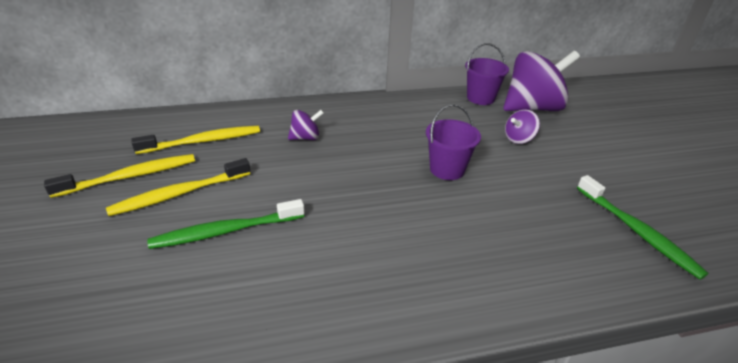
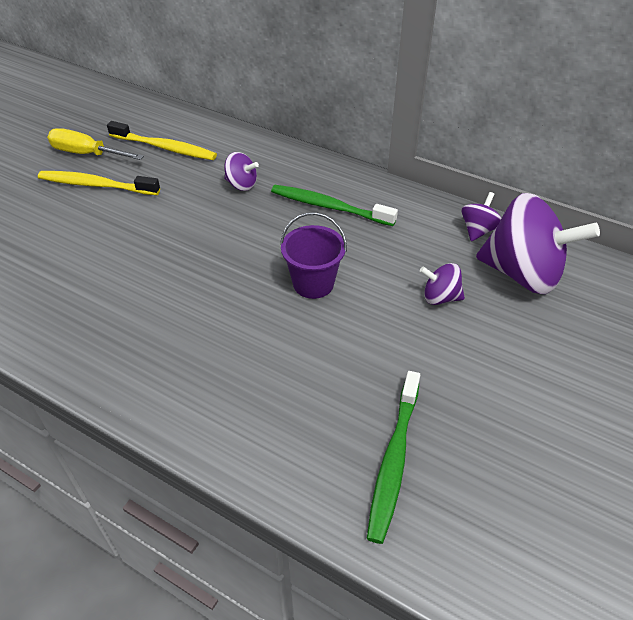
camera: 45 degrees right, 10 degrees up
(130, 176) = (86, 154): yellow toothbrush -> yellow screwdriver
(226, 231) = (85, 232): green toothbrush -> green toothbrush (329, 207)
(480, 98) = (478, 230): purple bucket -> purple spinning top

